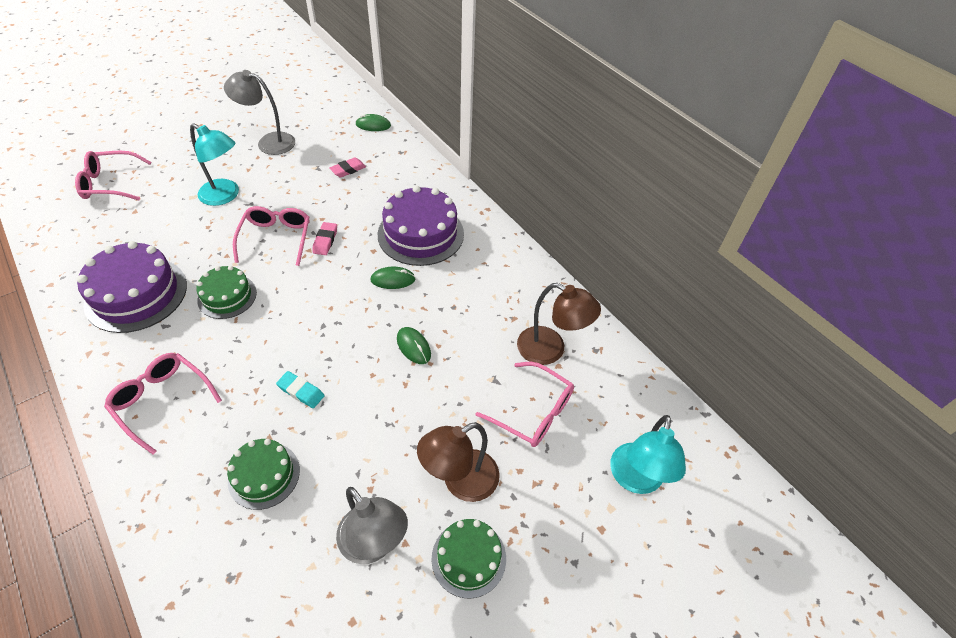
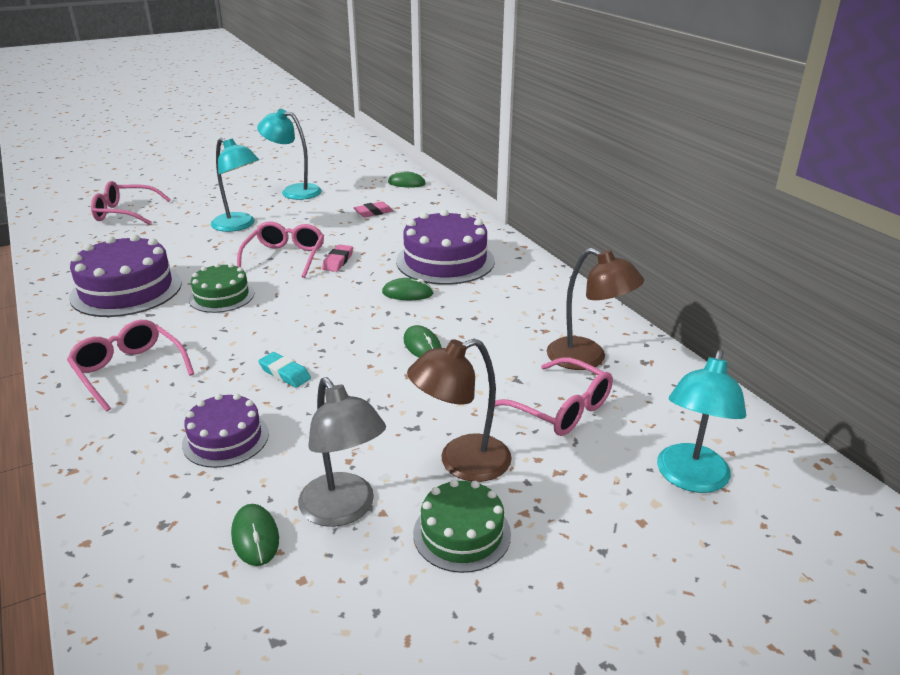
camera: 10 degrees right, 20 degrees down
(264, 475) = (225, 439): green cake -> purple cake
(269, 142) = (294, 191): grey lamp -> turquoise lamp
(308, 582) = (255, 537): none -> green mouse

